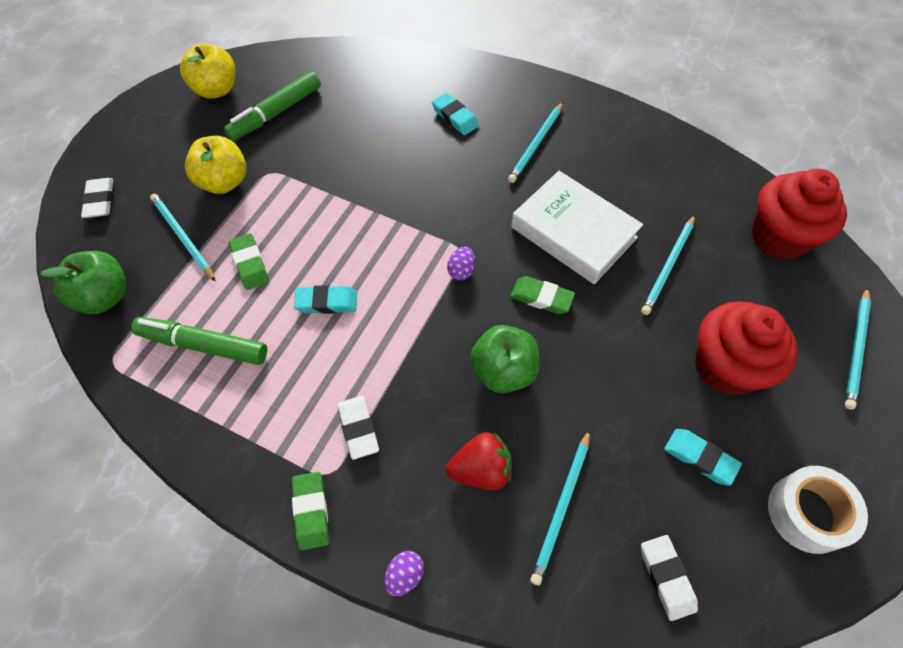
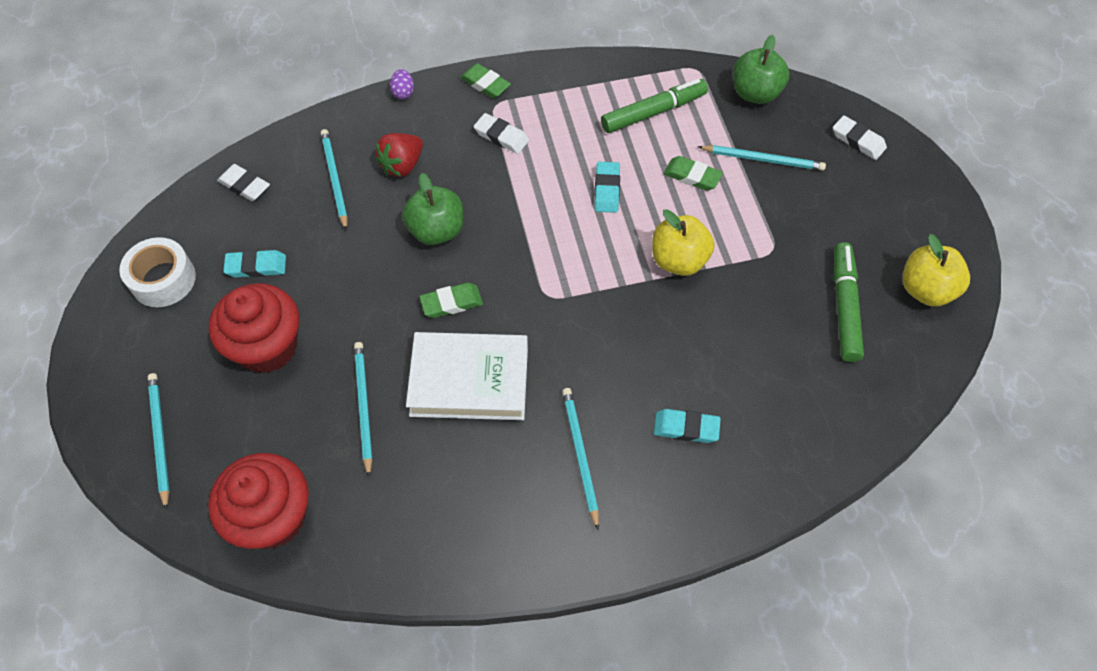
camera: 140 degrees right, 0 degrees up
(224, 182) = (795, 217): yellow apple -> yellow apple (678, 260)
(326, 302) = (607, 190): turquoise eraser -> turquoise eraser turned 45 degrees counterclockwise
(461, 271) = (533, 280): purple egg -> none

